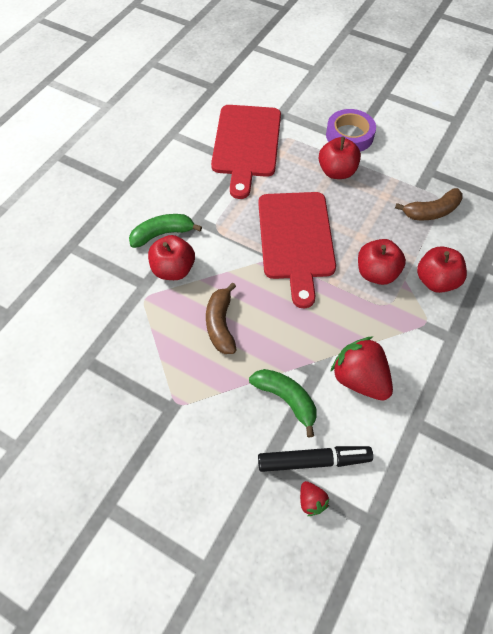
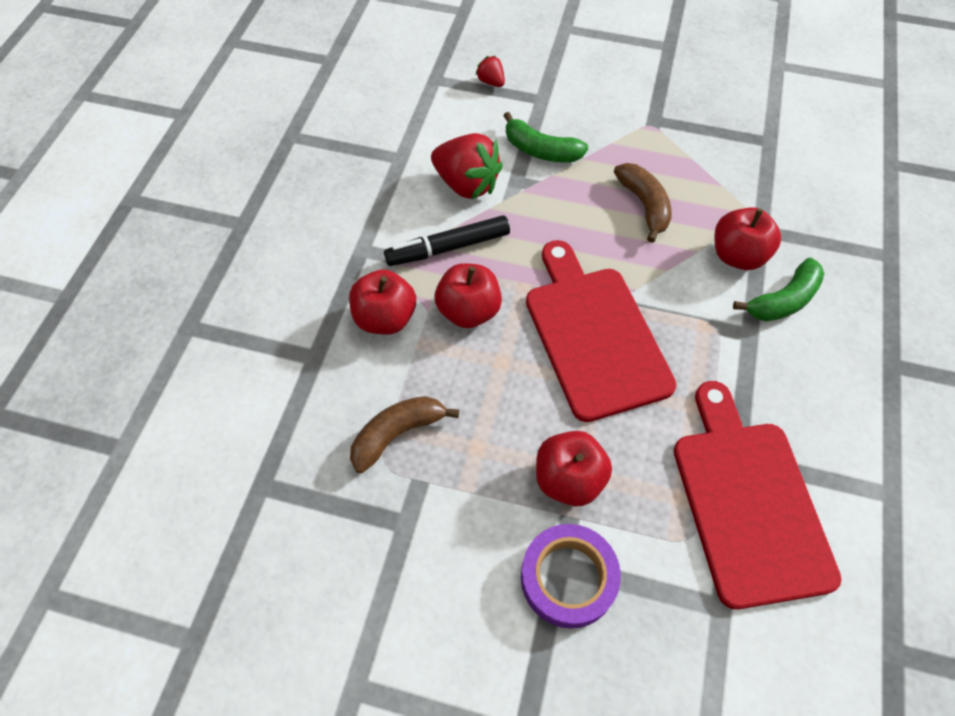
camera: 165 degrees right, 0 degrees up
(313, 461) = (497, 109): black marker -> black marker (448, 248)

